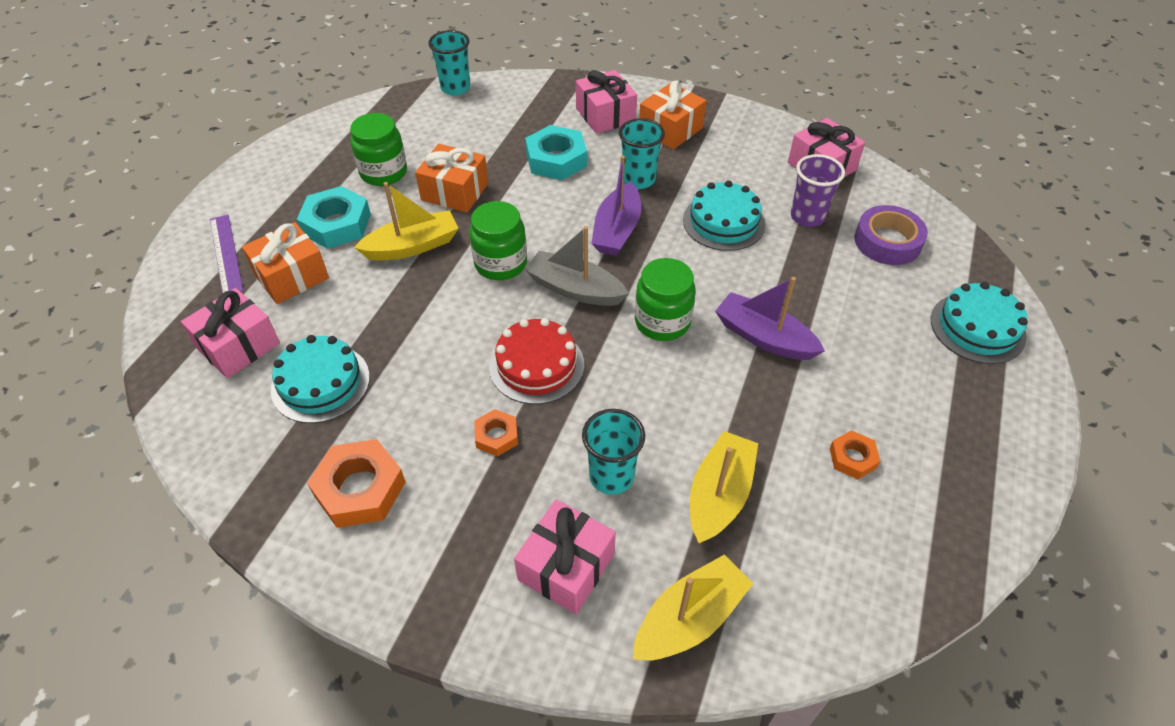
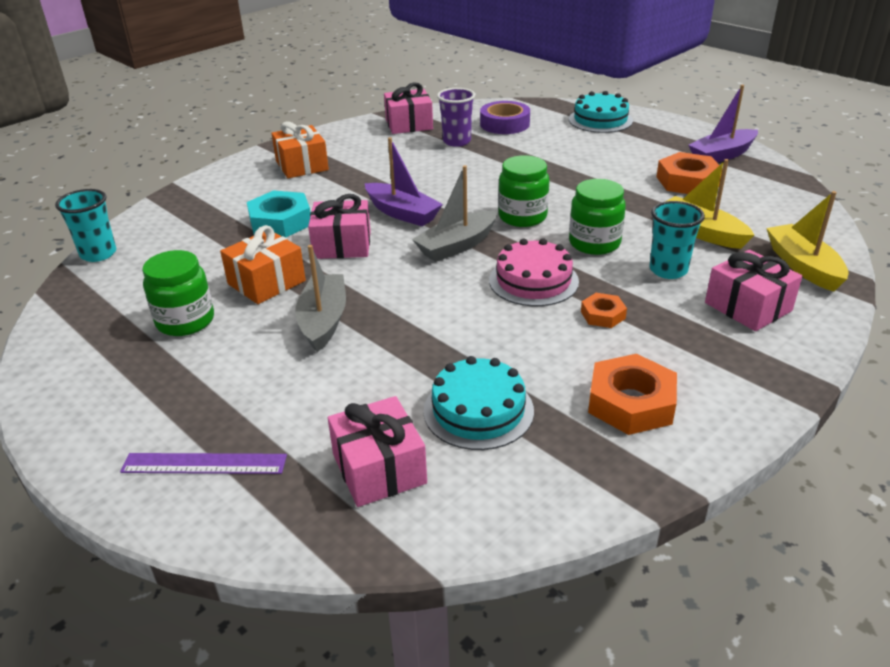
camera: 65 degrees left, 15 degrees down
(291, 276) = (295, 412): orange gift -> none
(337, 224) = (238, 366): turquoise nut -> none
(412, 246) = (323, 321): yellow boat -> grey boat
(500, 263) = (394, 275): green jar -> green jar (594, 243)
(536, 365) = (533, 281): red cake -> pink cake
(605, 115) = (247, 188): pink gift -> pink gift (342, 245)
(638, 179) = (349, 191): turquoise cup -> none
(723, 222) = (434, 170): turquoise cake -> none
(764, 337) = (564, 184): purple boat -> purple boat (722, 155)
(852, 458) = (687, 181): orange nut -> orange nut, size x1.81

